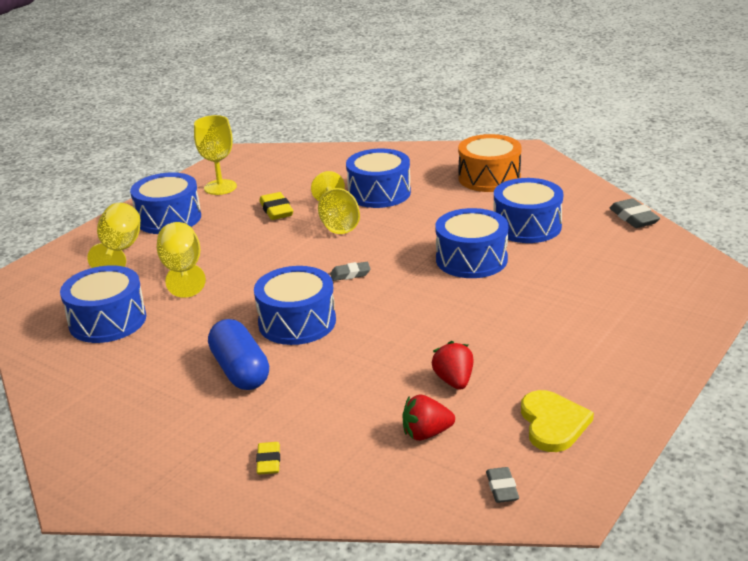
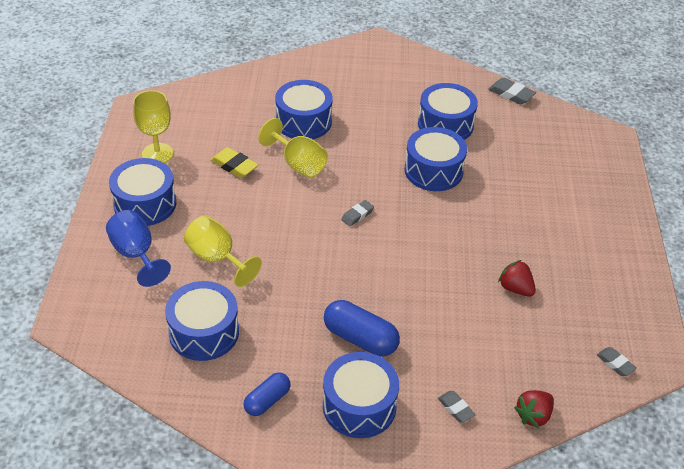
camera: 35 degrees left, 15 degrees up
(99, 389) = (267, 400): none -> blue capsule
(120, 250) = (136, 254): yellow goblet -> blue goblet
(268, 461) = (455, 408): yellow eraser -> grey eraser
(297, 322) = (360, 277): blue drum -> blue drum (359, 406)
(426, 433) = (535, 340): red strawberry -> red strawberry (533, 415)
(489, 178) = (376, 81): orange drum -> none
(553, 423) = (603, 299): yellow heart -> none

